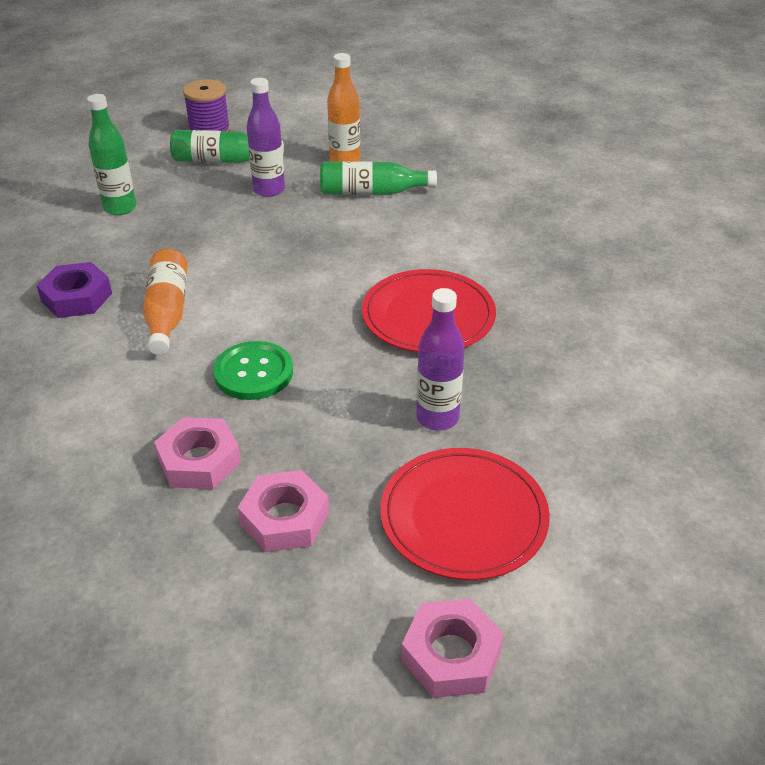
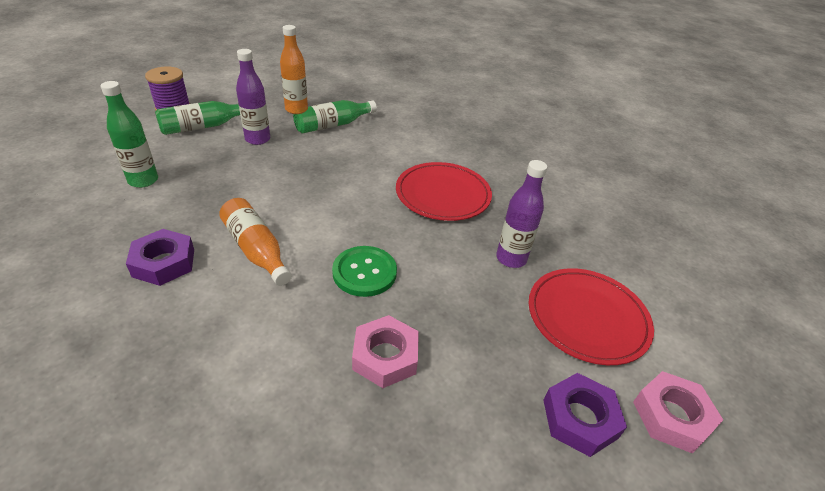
camera: 35 degrees left, 0 degrees up
(285, 518) = (486, 372): pink nut -> none
(340, 605) = (580, 419): none -> purple nut

